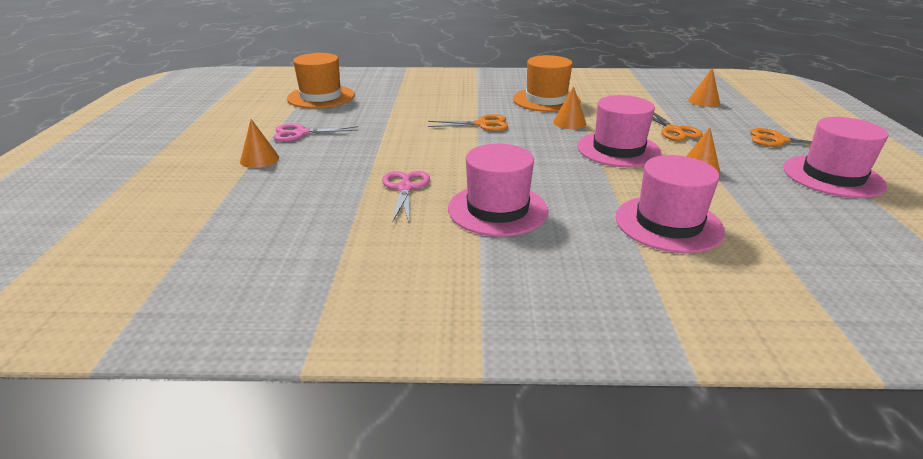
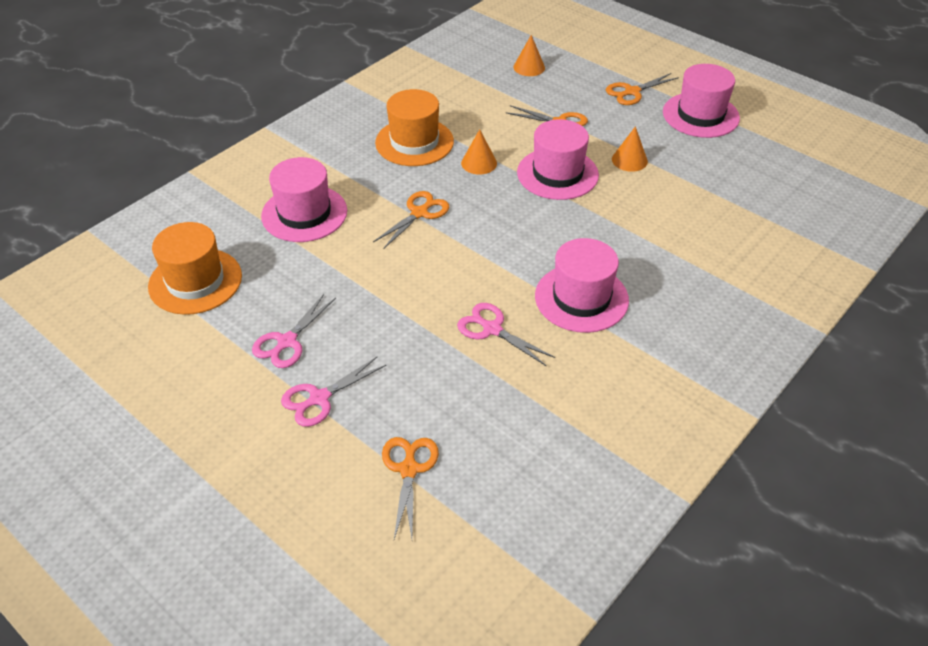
camera: 50 degrees left, 15 degrees up
(218, 211) = (409, 469): none -> orange scissors
(259, 159) = (319, 398): orange cone -> pink scissors
(668, 224) = (682, 231): pink hat -> pink hat (304, 213)

